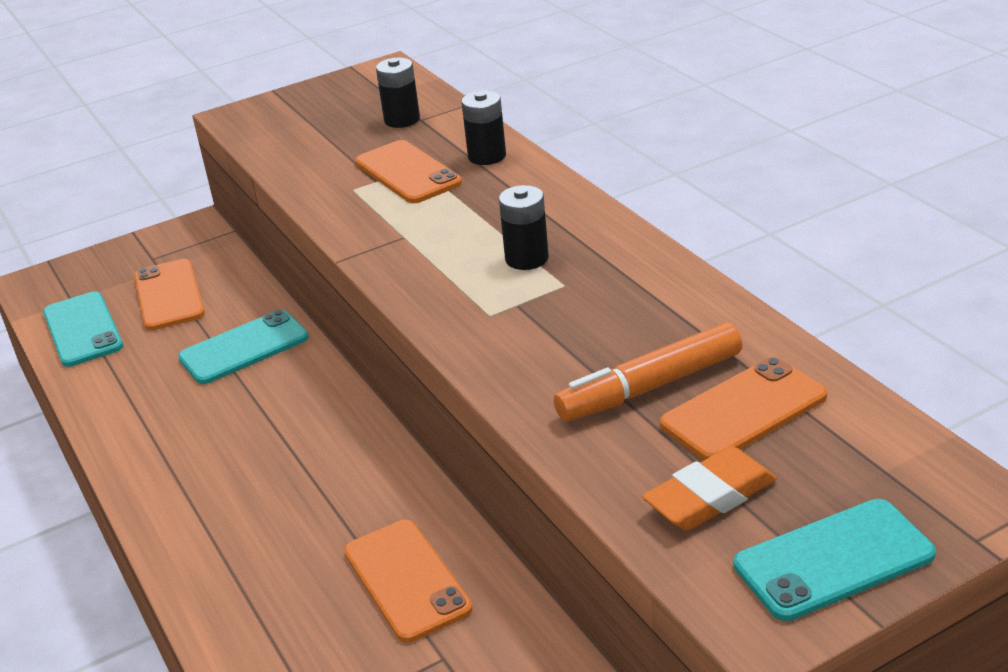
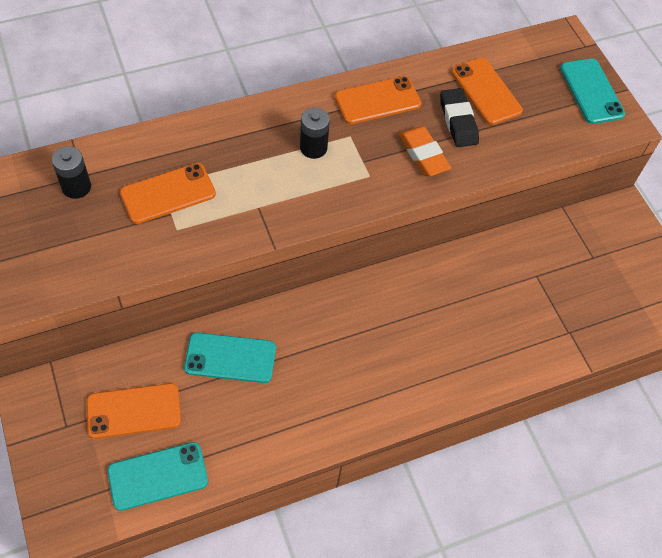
camera: 90 degrees left, 25 degrees up
(244, 348) = (230, 358): turquoise phone -> turquoise phone turned 60 degrees counterclockwise
(407, 580) = (481, 284): orange phone -> orange phone (377, 101)
(487, 156) = (167, 145): black battery -> none
(650, 387) = (458, 121): orange marker -> black eraser
(710, 497) = (545, 119): orange eraser -> orange eraser (423, 154)

